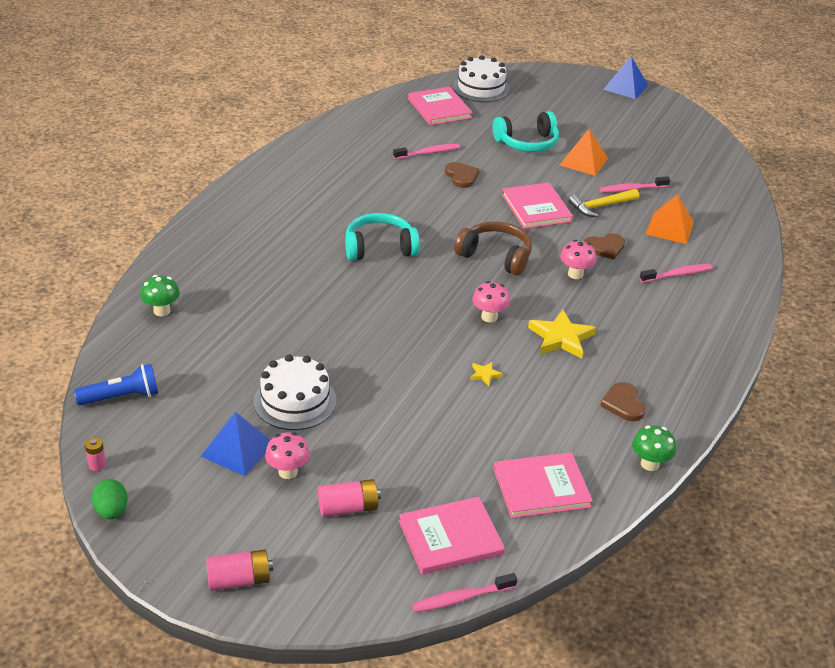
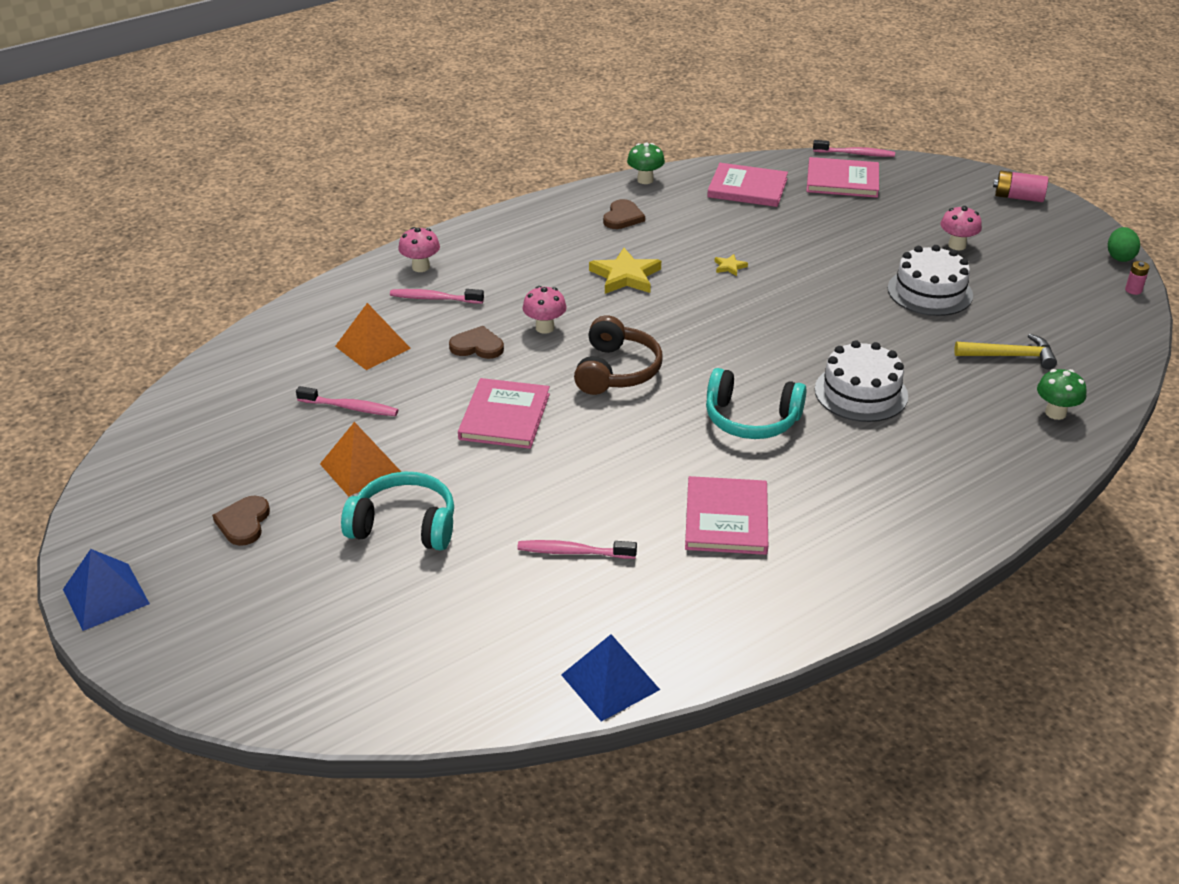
camera: 150 degrees left, 0 degrees up
(122, 397) = (1108, 337): blue flashlight -> none
(237, 449) = (998, 270): blue pyramid -> blue pyramid (610, 682)
(348, 508) = (914, 213): pink battery -> none
(439, 108) = (475, 647): pink book -> pink book (726, 519)
(461, 176) = (559, 494): brown heart -> brown heart (243, 522)
(481, 88) = (354, 678): white cake -> white cake (861, 393)
(489, 317) = (681, 312): pink mushroom -> pink mushroom (421, 267)
(495, 256) = (616, 371): brown headphones -> brown headphones turned 135 degrees counterclockwise
(601, 206) = (420, 396): yellow hammer -> yellow hammer (1010, 356)

